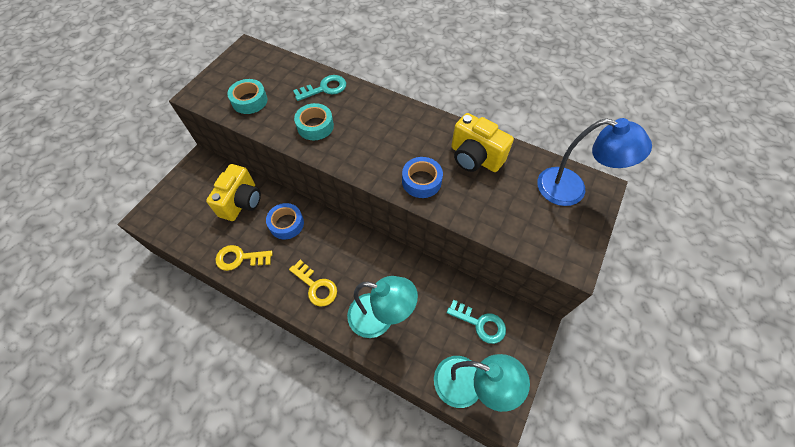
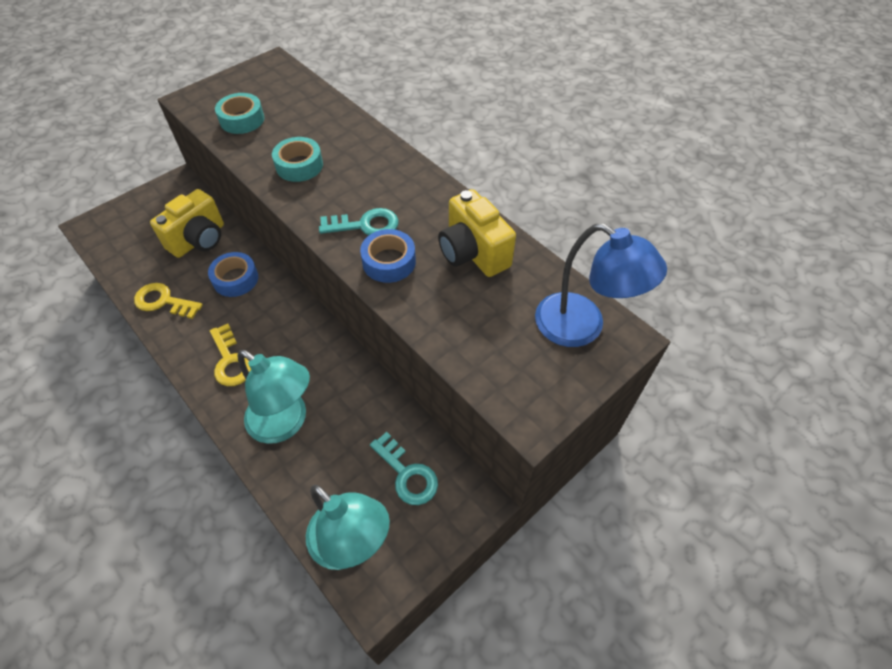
camera: 20 degrees right, 5 degrees down
(324, 88) = (335, 126): turquoise key -> turquoise key (365, 225)

